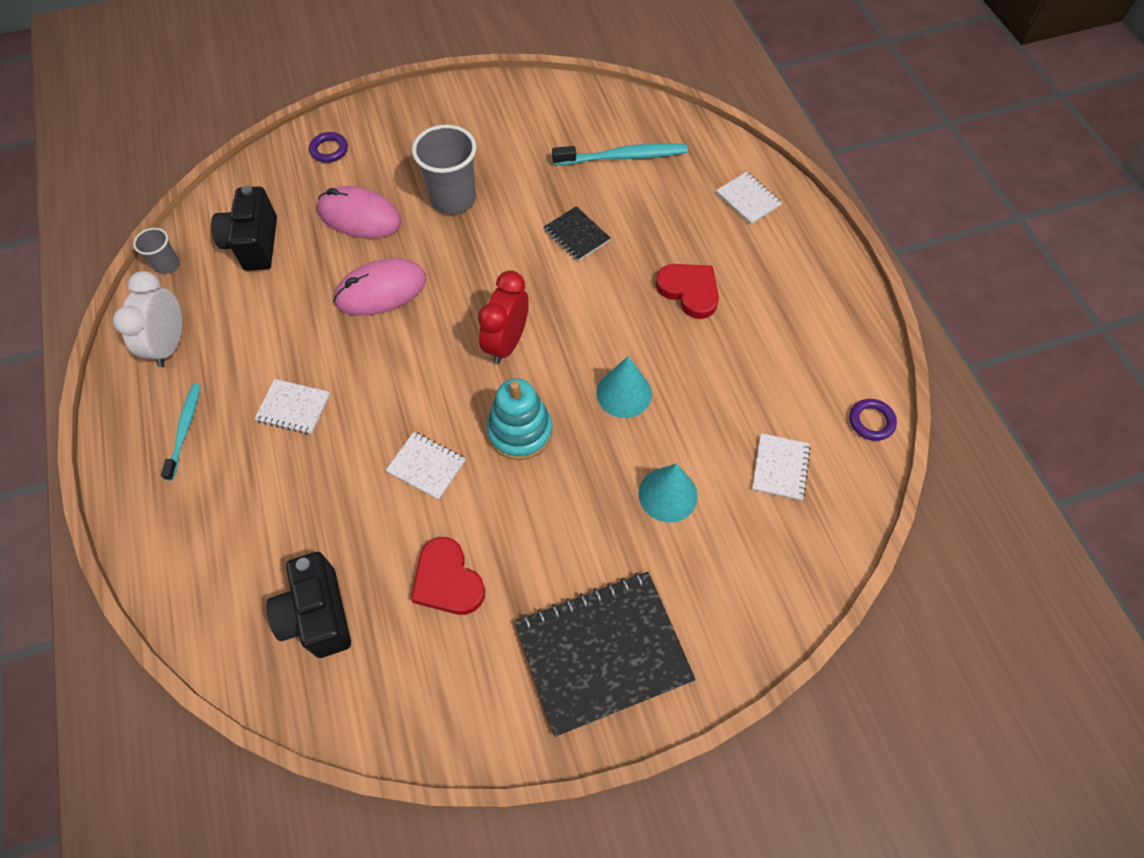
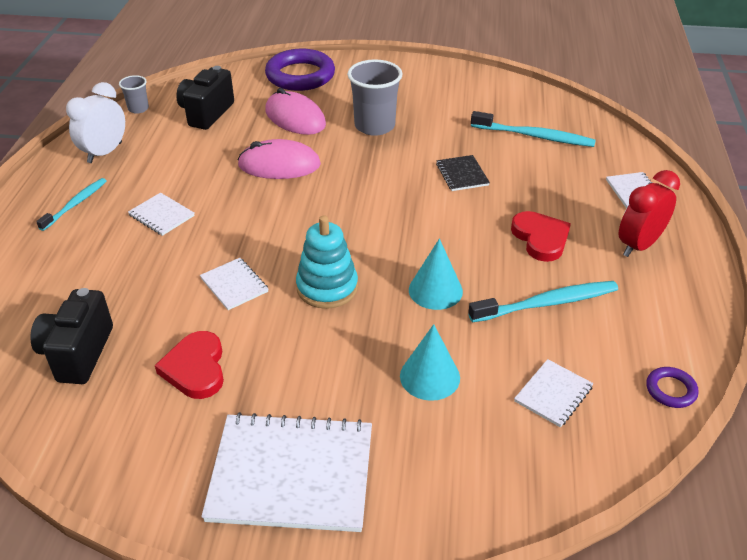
camera: 25 degrees right, 20 degrees down
(329, 150) = (300, 75): purple ring -> purple ring, size x2.18
(506, 343) = (356, 226): red clock -> red clock (638, 245)
(602, 652) = (291, 474): black notebook -> white notebook
(729, 368) = (546, 303): none -> turquoise toothbrush

